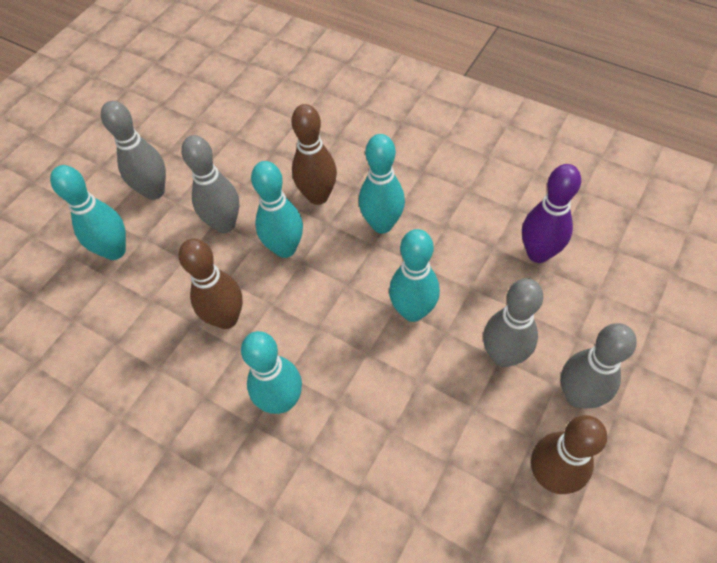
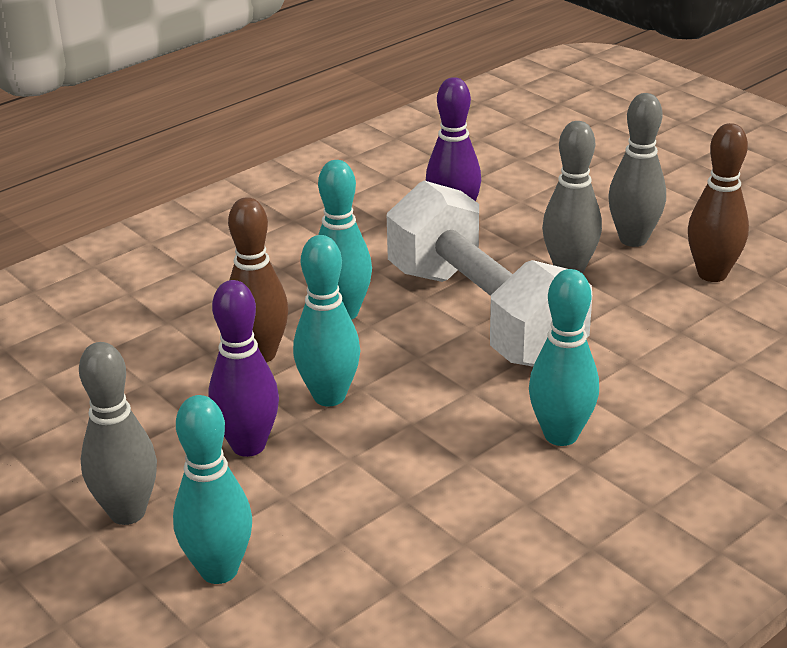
camera: 75 degrees left, 25 degrees down
(225, 224) = (248, 445): grey bowling pin -> purple bowling pin
(226, 318) = (414, 465): brown bowling pin -> none
(413, 311) = (483, 315): turquoise bowling pin -> white dumbbell

